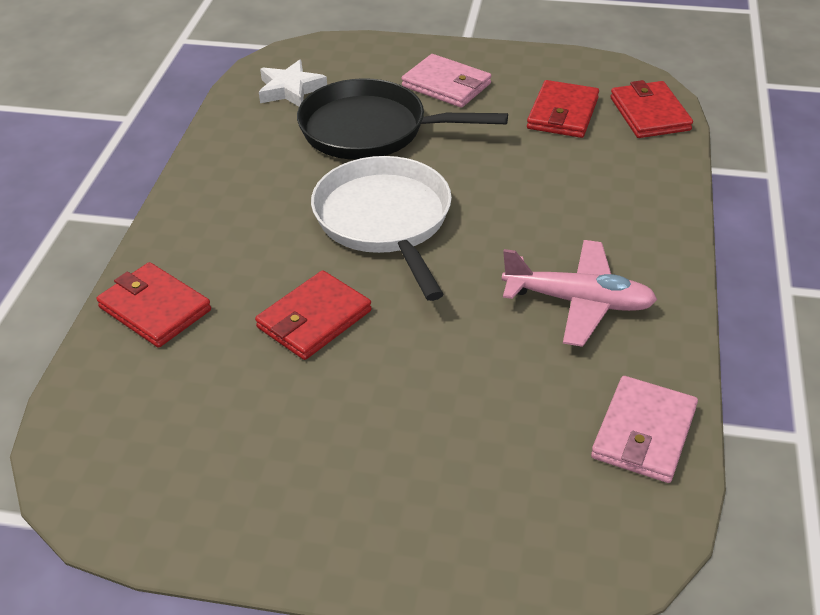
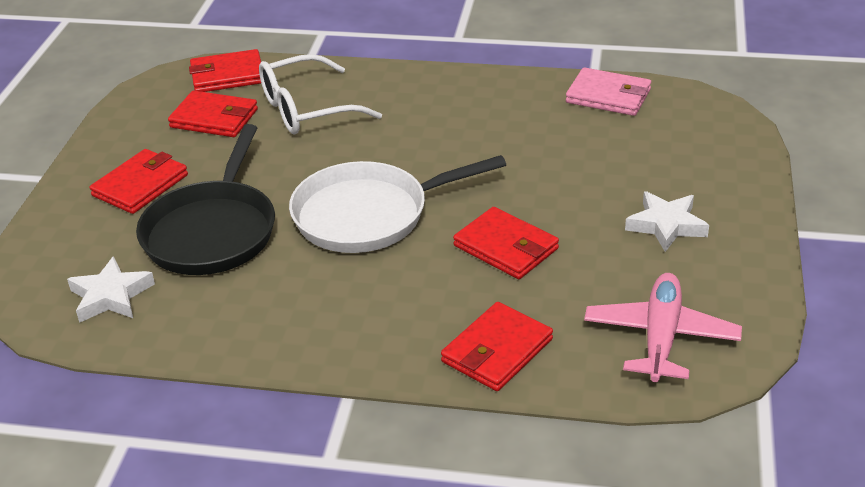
camera: 90 degrees left, 5 degrees down
(333, 464) = (666, 225): none -> white star
(446, 85) = (140, 185): pink wallet -> red wallet
(578, 302) = (478, 117): pink plane -> pink plane (661, 337)
(584, 170) = (306, 109): none -> white glasses

